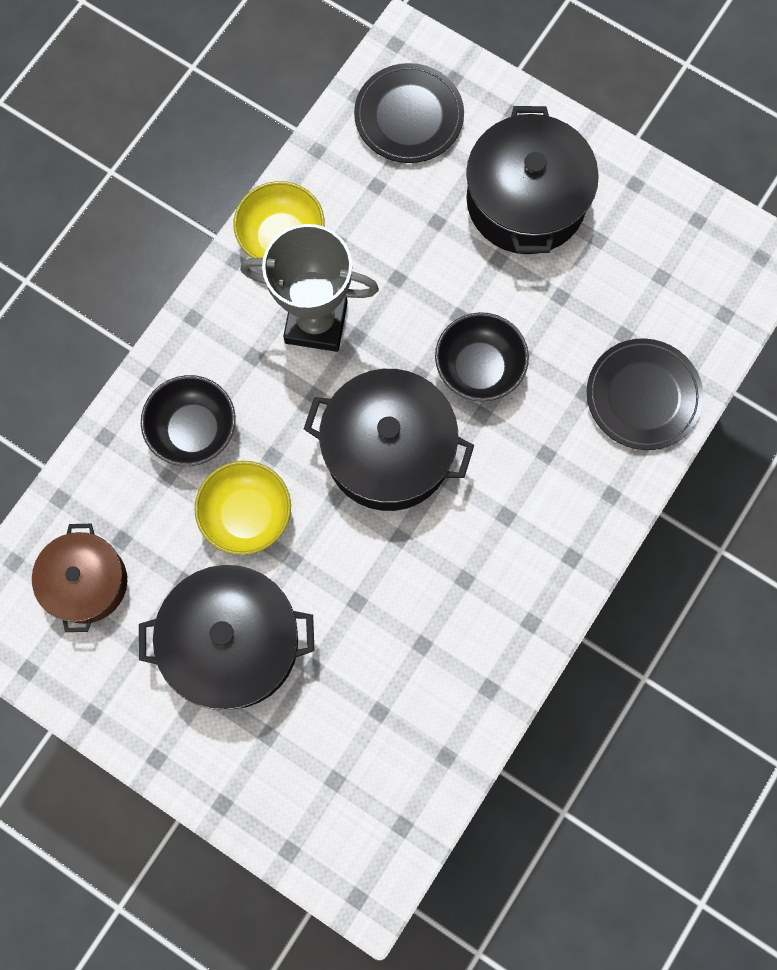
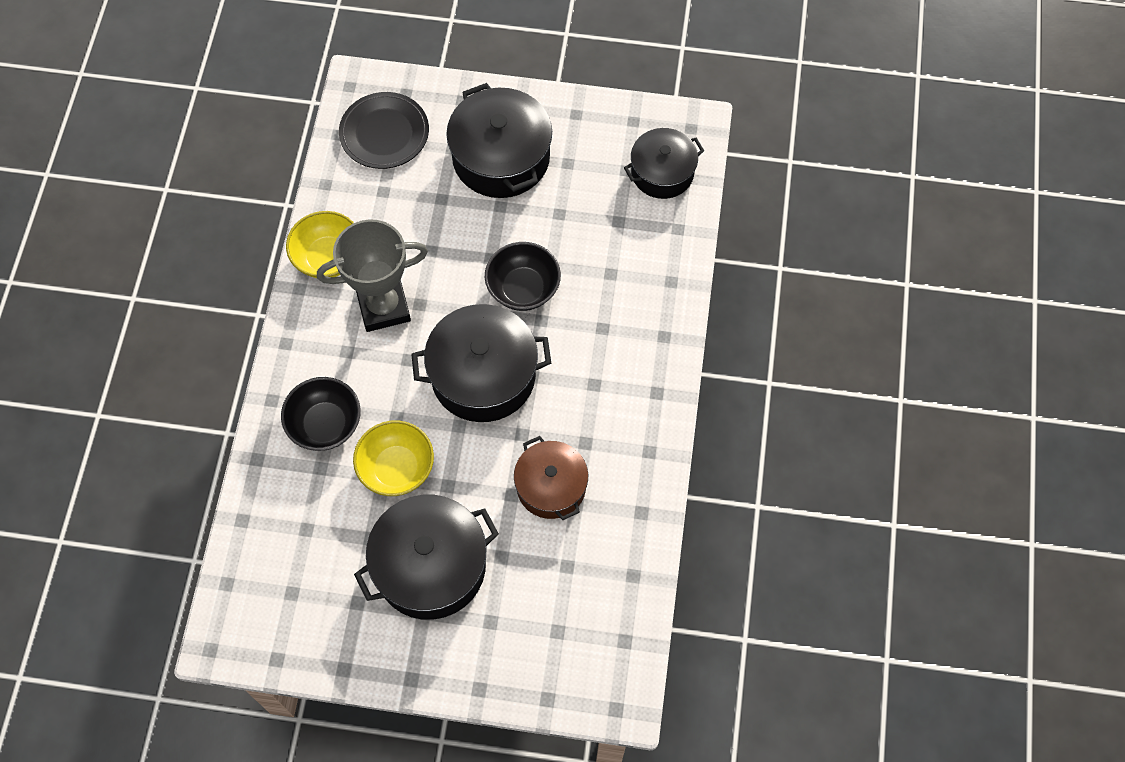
camera: 25 degrees left, 10 degrees down
(86, 582) = (293, 573): brown pot -> brown pot (551, 486)
(643, 396) = (653, 258): black plate -> none
(702, 297) = (662, 172): none -> black pot

